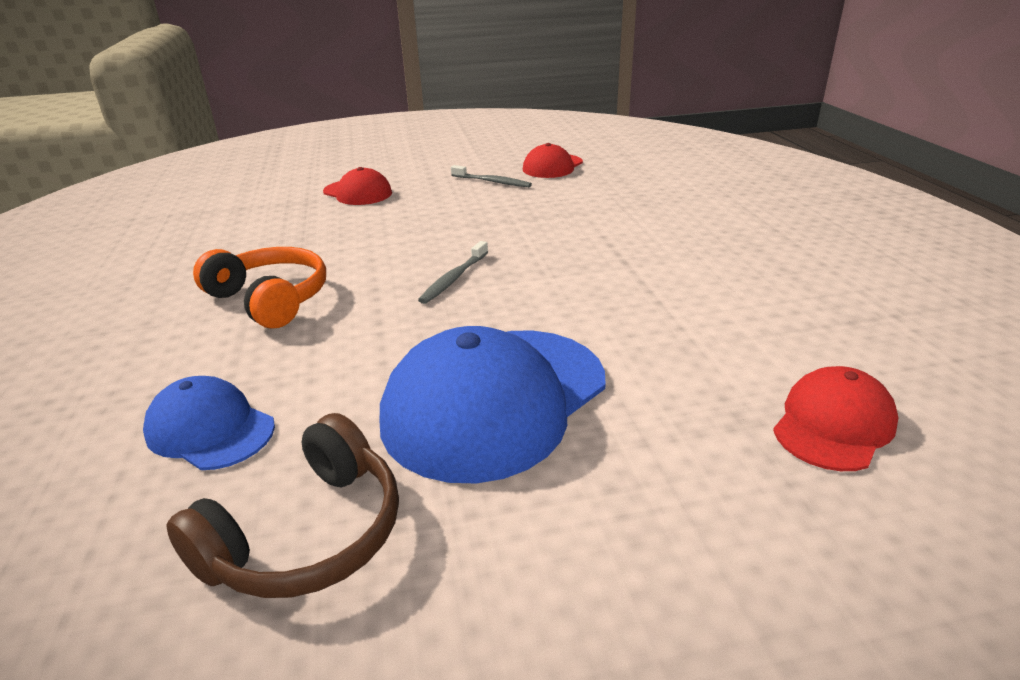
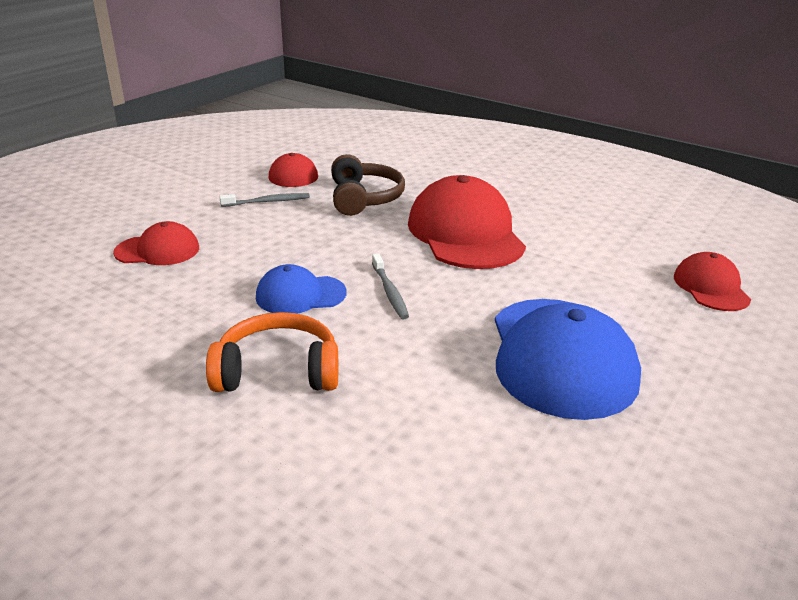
camera: 45 degrees left, 0 degrees up
(210, 429) = (434, 475): blue cap -> blue cap (300, 295)
(307, 535) = (608, 483): brown headphones -> brown headphones (364, 198)
(616, 257) = (465, 233): none -> red cap

